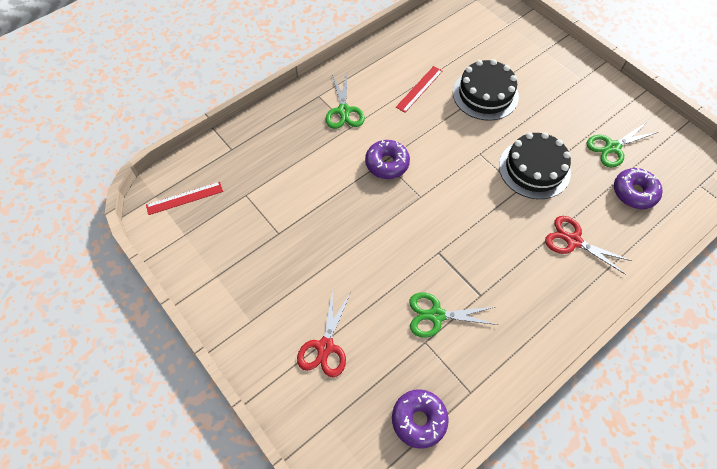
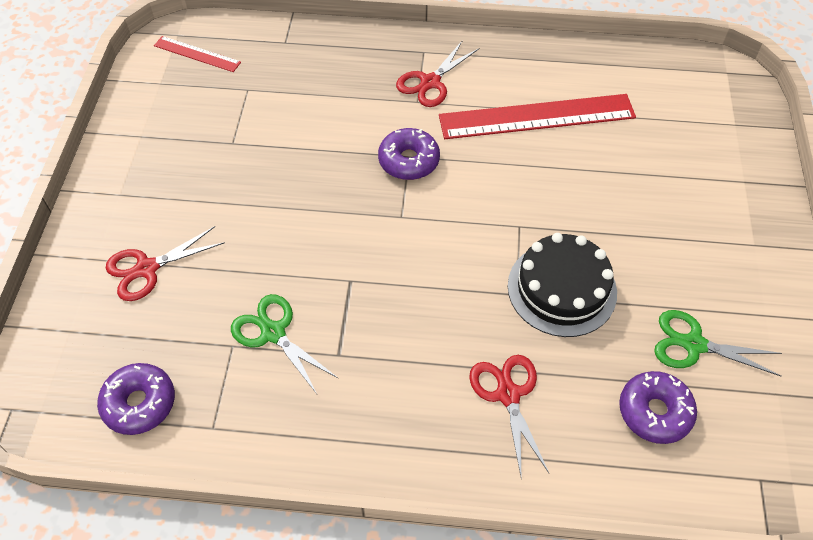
camera: 45 degrees right, 5 degrees down
(344, 111) = (430, 82): green scissors -> red scissors
(419, 89) = (537, 117): red ruler -> red ruler, size x1.99
(485, 94) = (606, 174): black cake -> none

